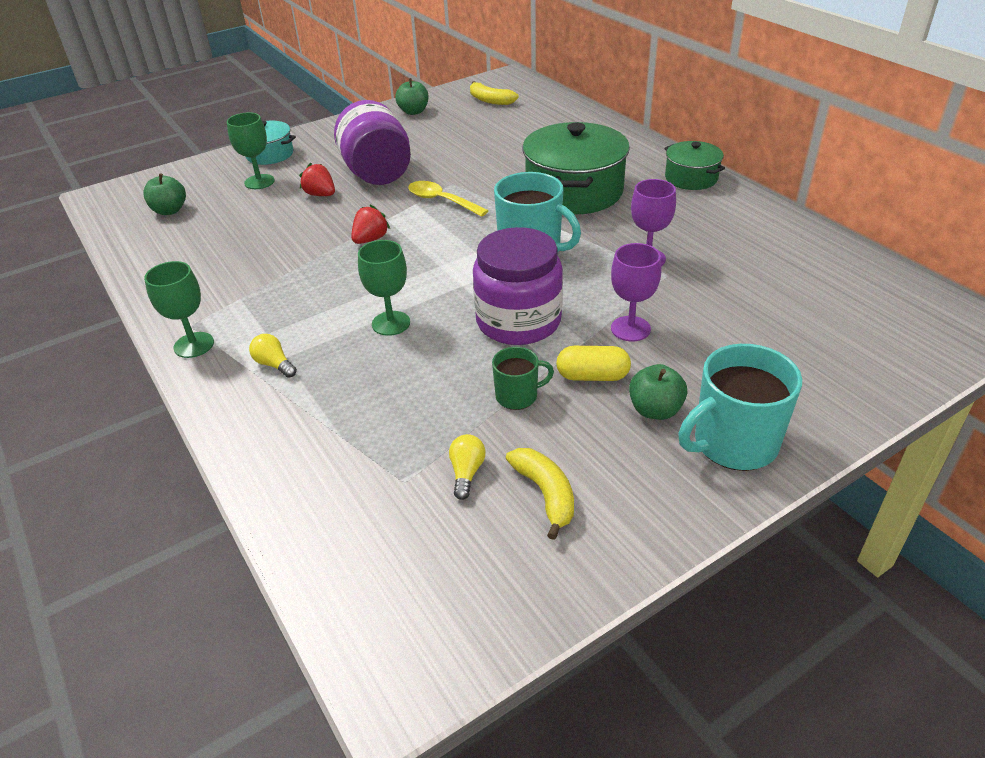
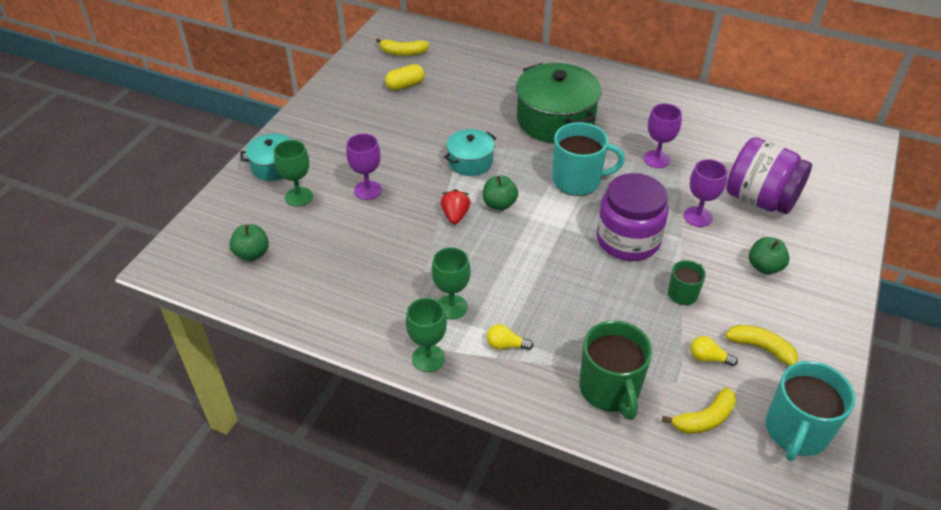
camera: 35 degrees left, 5 degrees up
(320, 195) = (367, 190): red strawberry -> purple goblet
(320, 451) = (610, 389): none -> green mug
(377, 174) = (391, 154): purple jar -> purple jar (760, 199)
(384, 532) = (704, 419): none -> yellow banana
(391, 323) = (548, 278): green goblet -> green goblet (452, 307)
(413, 112) = (351, 83): green apple -> green apple (499, 204)
(442, 201) = (470, 162): yellow spoon -> turquoise pot
(466, 472) = (708, 358): yellow light bulb -> yellow light bulb turned 45 degrees counterclockwise
(592, 376) = (710, 260): yellow capsule -> yellow capsule (405, 85)
(691, 178) = (620, 82): green pot -> none
(733, 443) = (821, 269): turquoise mug -> turquoise mug (796, 431)

